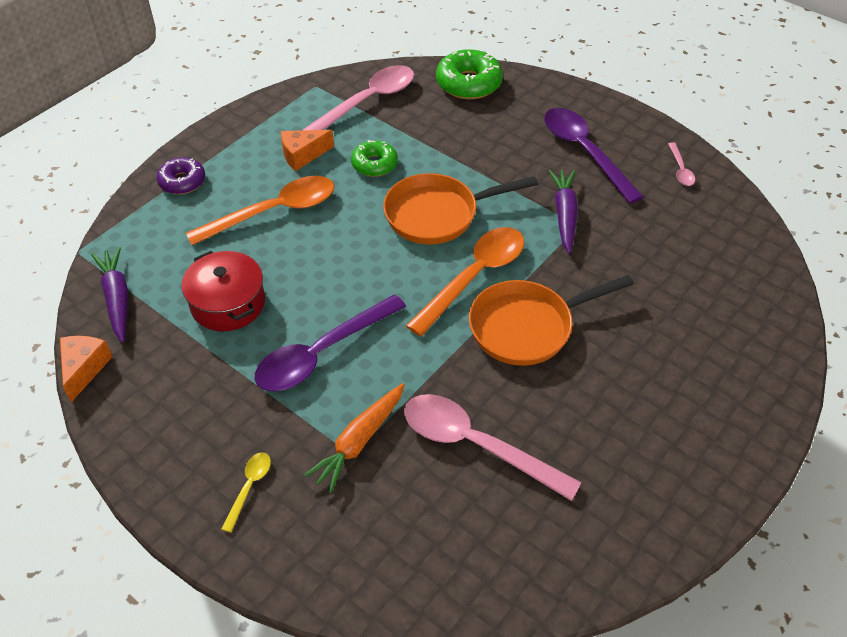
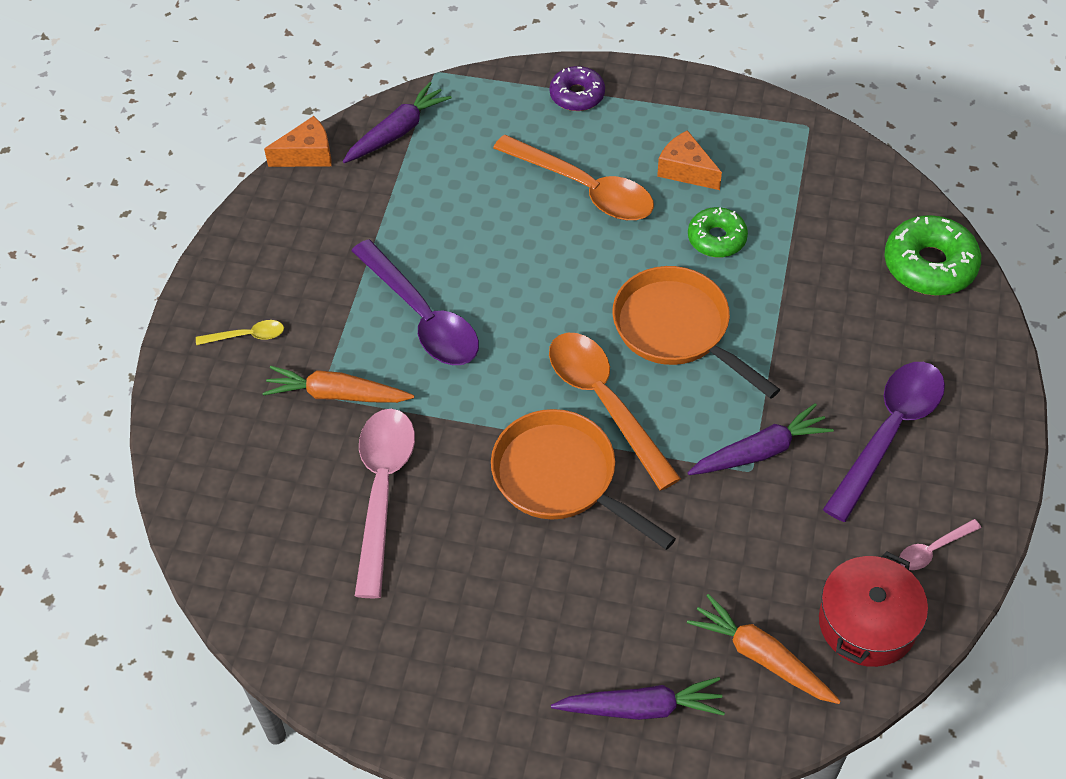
camera: 65 degrees right, 5 degrees up
(228, 303) = (441, 215): red pot -> red pot (867, 623)
(321, 353) = (422, 317): purple spoon -> purple spoon turned 150 degrees counterclockwise
(368, 101) = (819, 185): pink spoon -> none
(475, 277) = (604, 402): orange spoon -> orange spoon turned 135 degrees counterclockwise
(725, 279) = (761, 657): none -> orange carrot
(742, 357) = (641, 707): none -> purple carrot

